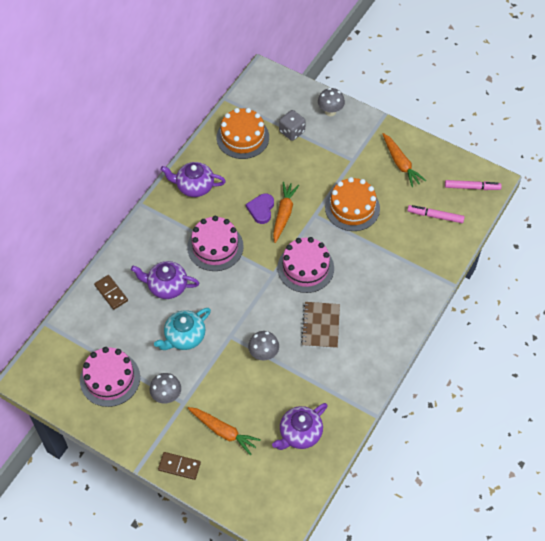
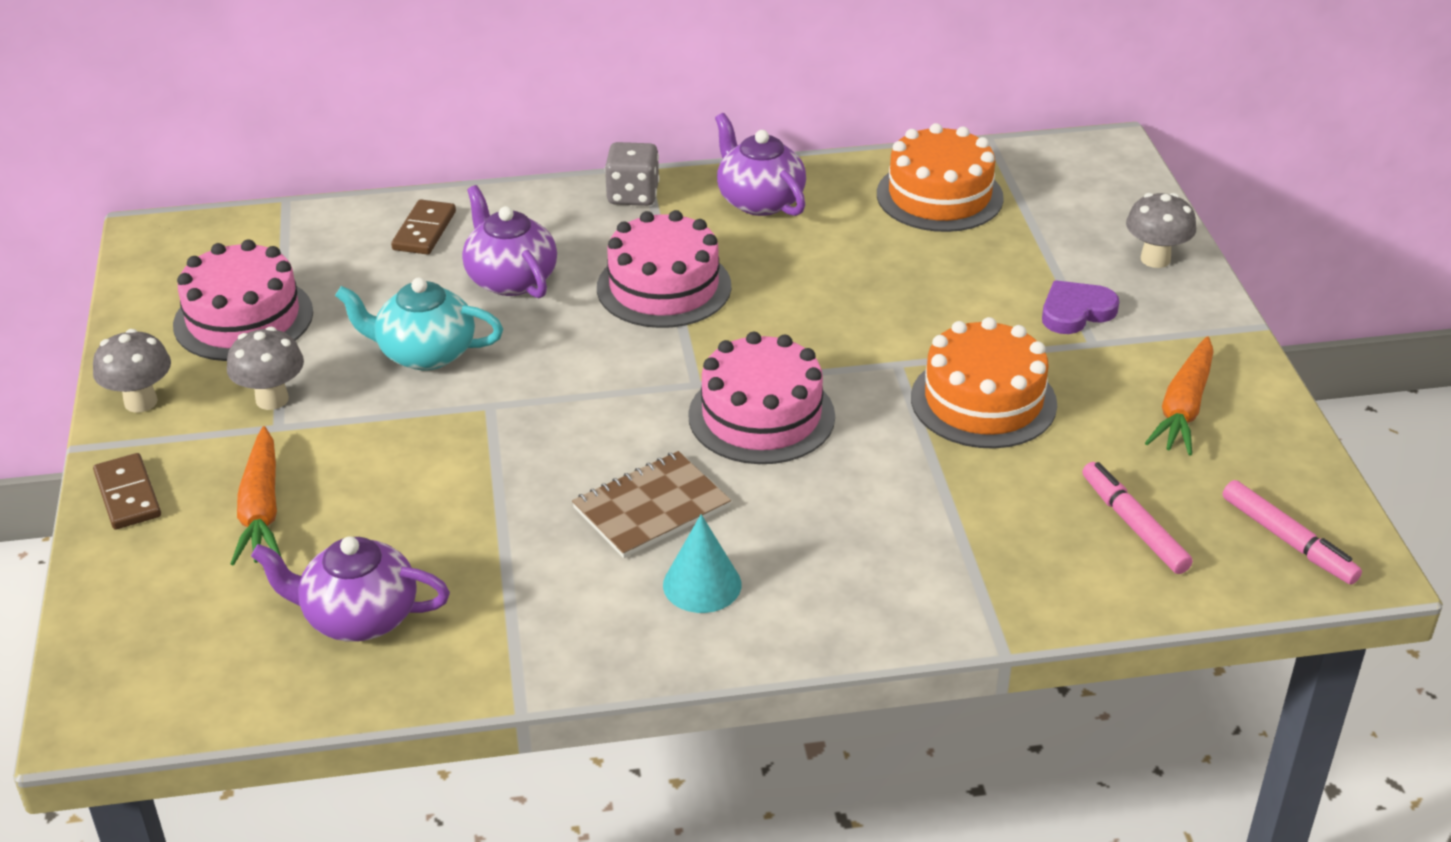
camera: 50 degrees right, 20 degrees down
(261, 209) = (817, 295): purple heart -> purple heart (1076, 312)
(263, 354) = (496, 467): grey mushroom -> grey mushroom (141, 402)
(284, 214) = (845, 326): orange carrot -> none
(292, 131) = (1038, 240): grey dice -> grey dice (633, 195)
(365, 336) = (702, 584): none -> turquoise cone

